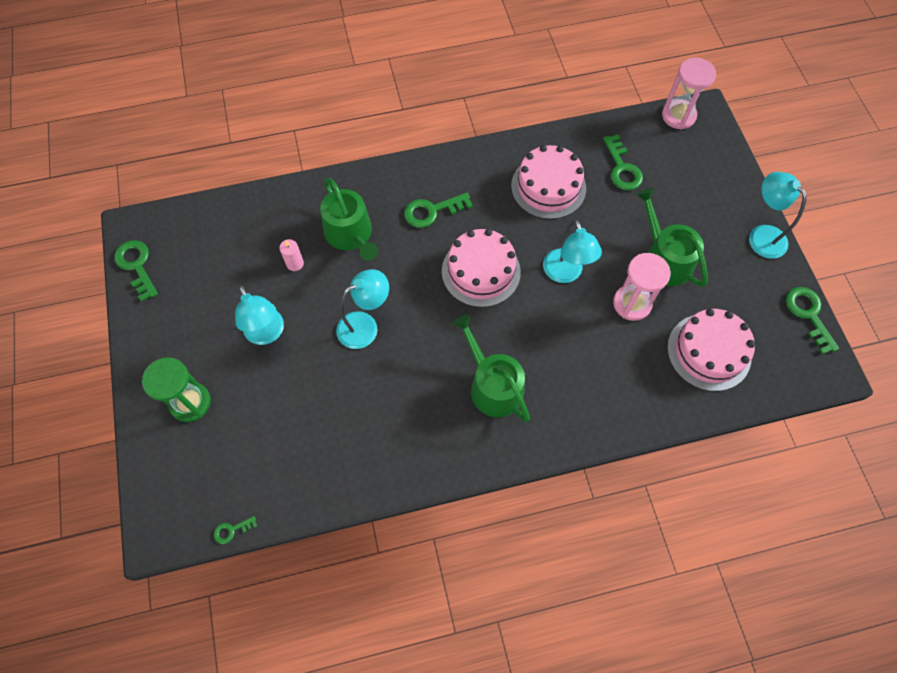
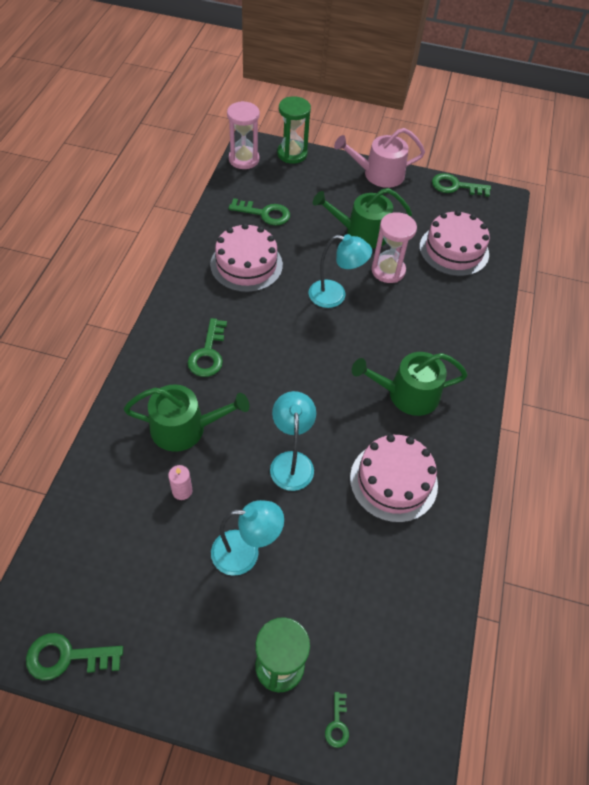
camera: 65 degrees left, 10 degrees down
(231, 530) = (444, 682): green key -> green key (337, 724)
(481, 271) = (294, 349): pink cake -> pink cake (393, 481)
(722, 149) = (292, 154): none -> green hourglass
(761, 235) = (379, 174): turquoise lamp -> pink watering can

